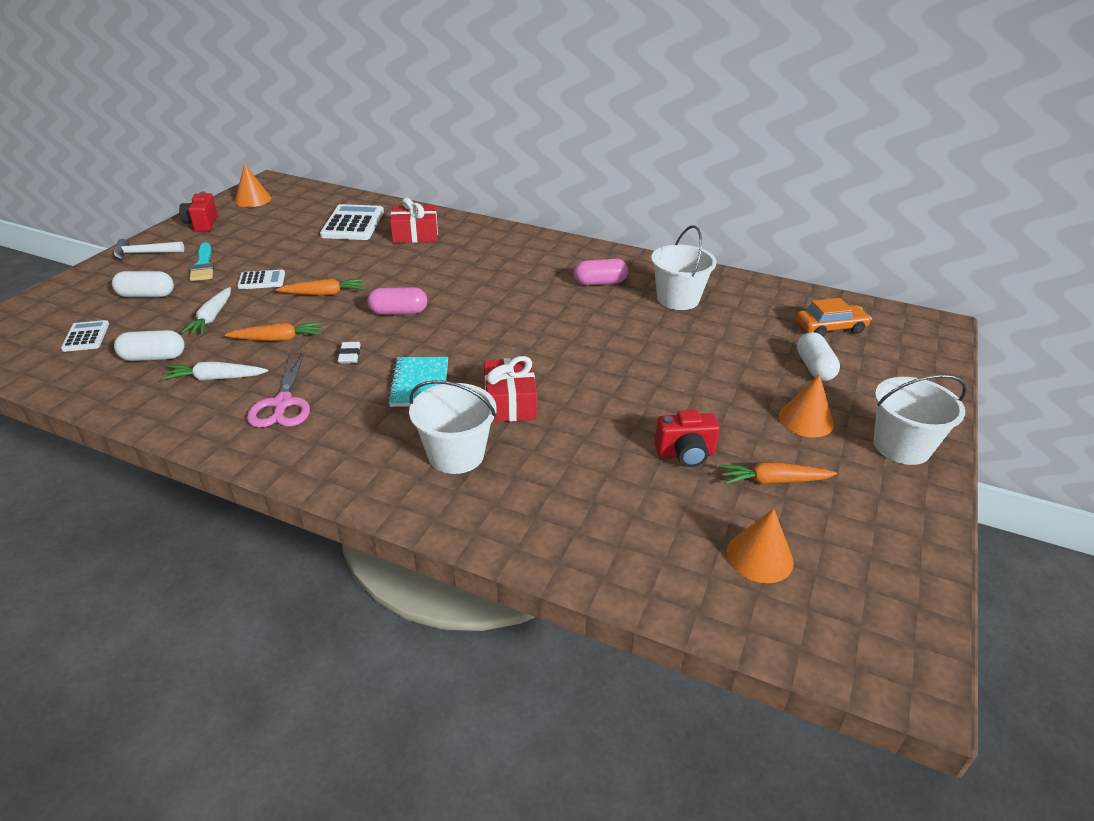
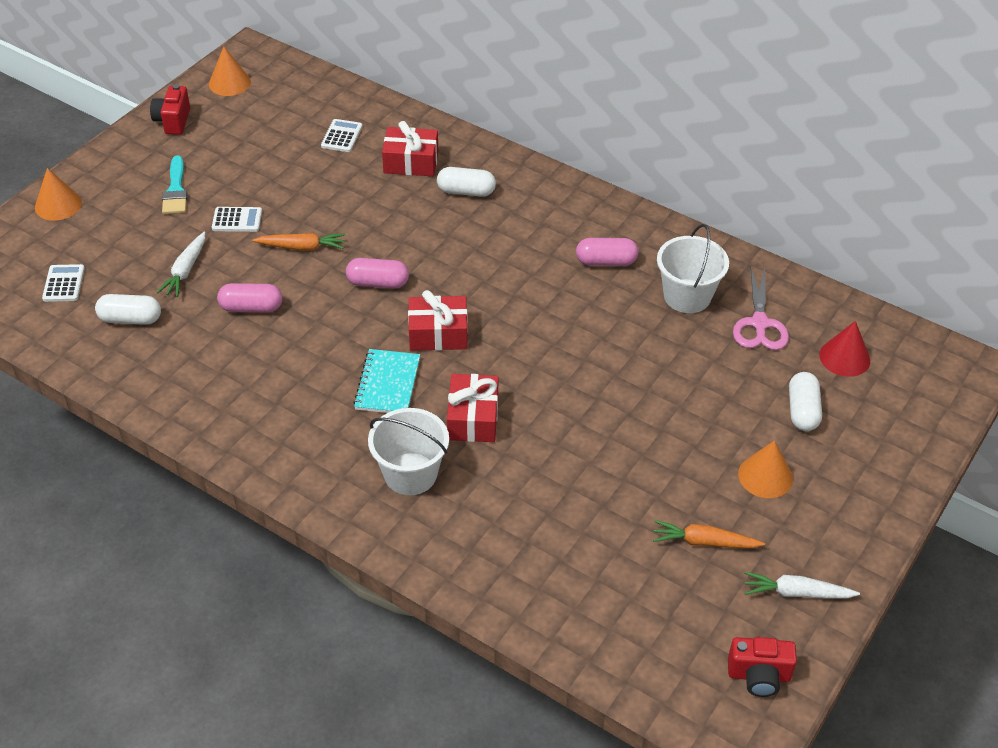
camera: 10 degrees right, 10 degrees up
(144, 253) = (112, 164): white hammer -> none
(146, 295) = (119, 230): white capsule -> white capsule (466, 191)
(216, 378) = (191, 354): white carrot -> white carrot (797, 593)
(278, 339) = (251, 308): orange carrot -> pink capsule
(282, 404) = (253, 393): pink scissors -> pink scissors (759, 324)
(349, 355) = (322, 338): white eraser -> none
(353, 224) = (342, 136): white calculator -> white calculator, size x0.55
(462, 342) = (438, 333): none -> red gift
(685, 454) = (629, 501): red camera -> red camera (759, 676)
(759, 557) = (661, 618): orange cone -> orange cone (58, 205)
(830, 328) = (844, 357): orange car -> red cone
(901, 446) = (849, 520): white bucket -> none

